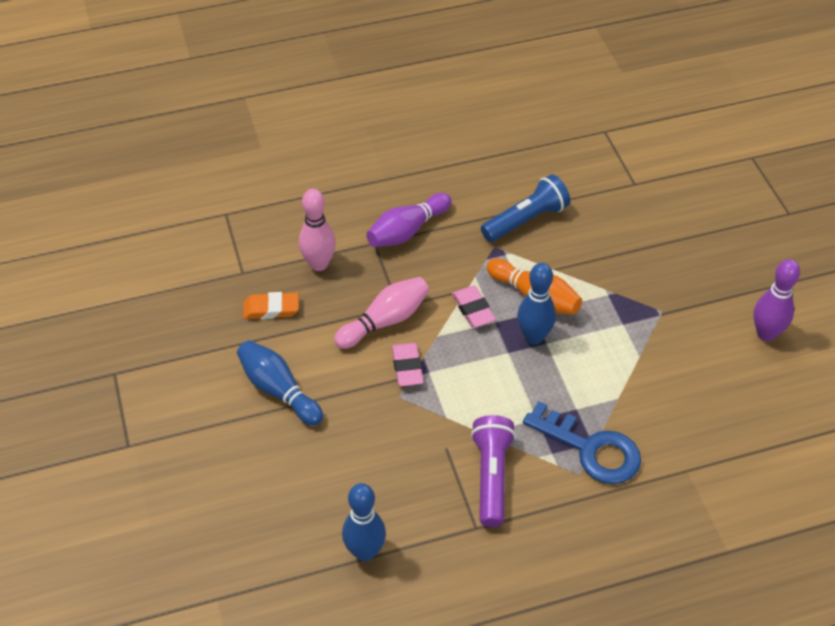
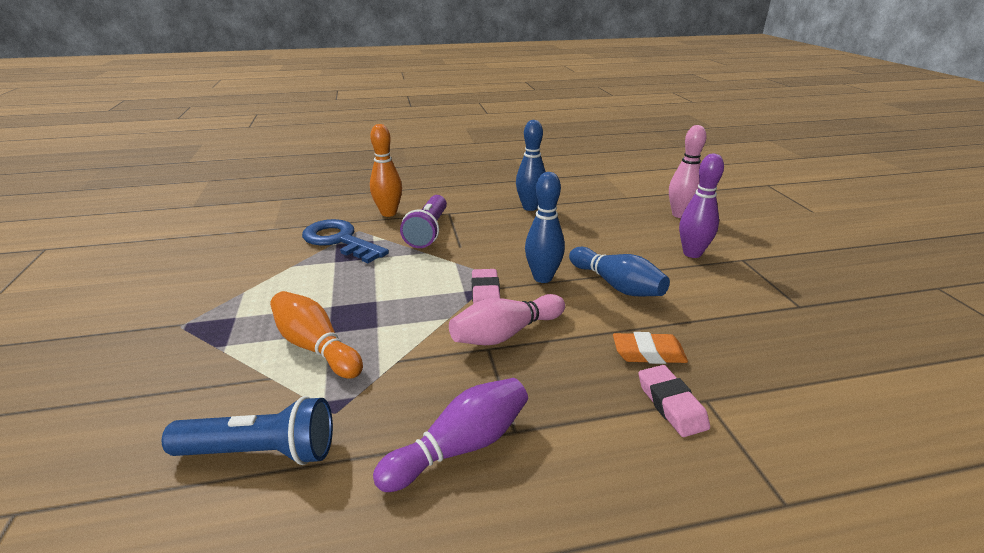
camera: 175 degrees left, 20 degrees down
(319, 264) = (597, 404): pink bowling pin -> pink bowling pin (680, 215)
(473, 310) = (397, 339): pink eraser -> pink eraser (671, 404)
(526, 220) = (261, 452): blue flashlight -> blue flashlight turned 150 degrees counterclockwise
(534, 337) = (341, 311): blue bowling pin -> blue bowling pin (543, 278)
(557, 519) = (388, 213): none -> orange bowling pin
(766, 333) = (94, 301): purple bowling pin -> purple bowling pin (692, 253)

